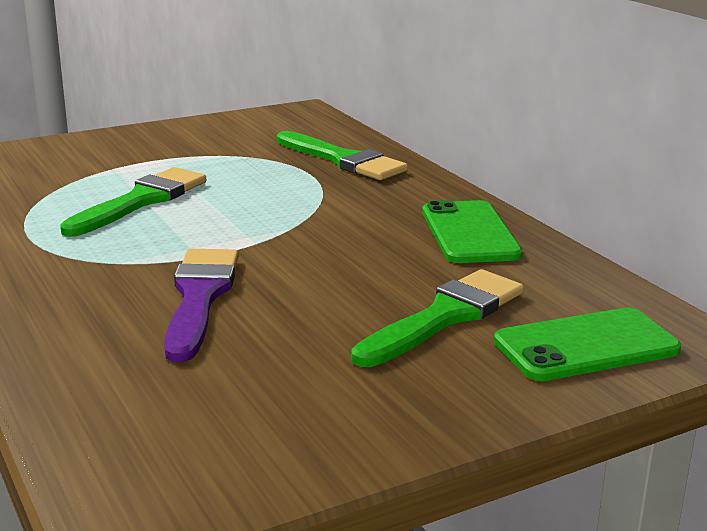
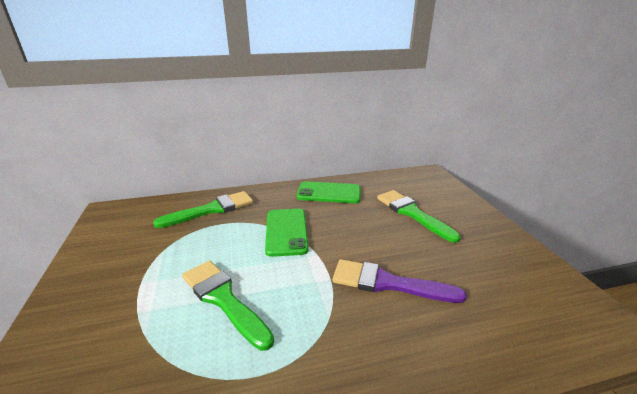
camera: 75 degrees left, 5 degrees up
(586, 346) = (435, 190): green phone -> green phone (286, 231)

